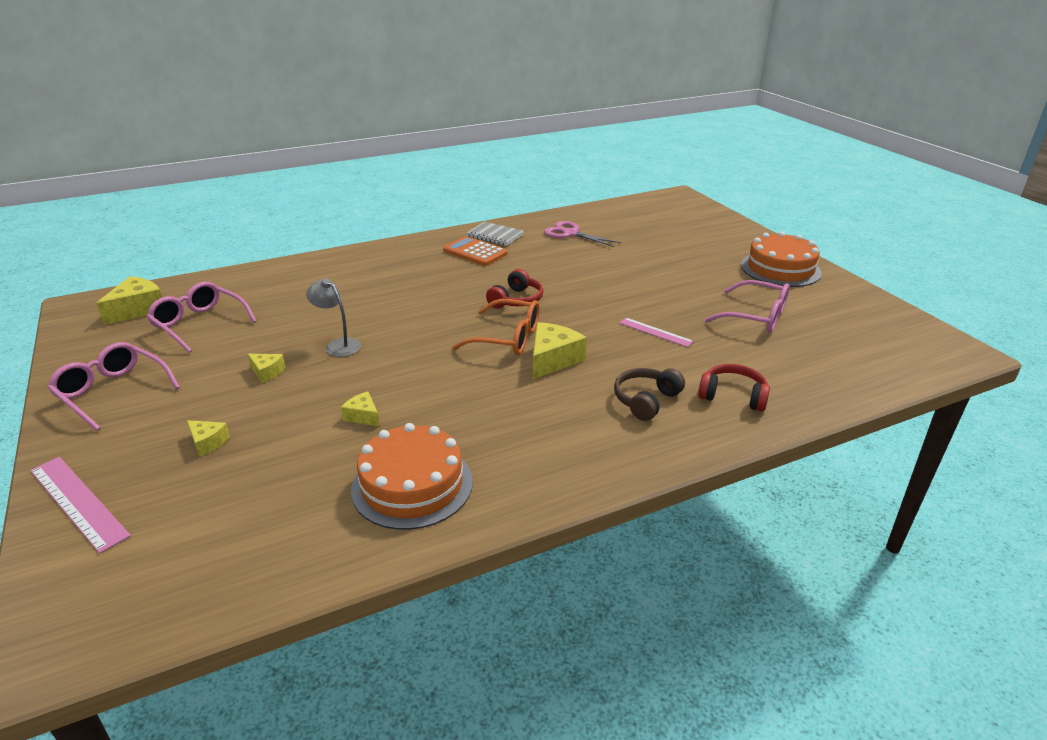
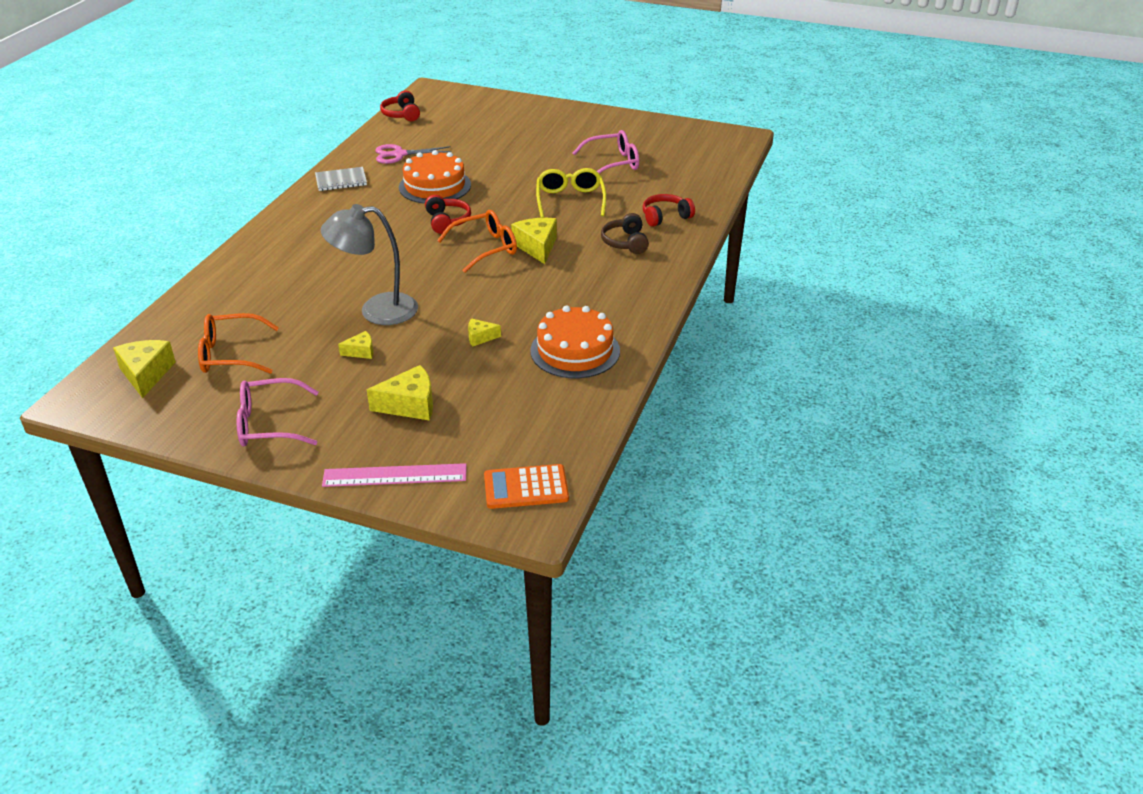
camera: 45 degrees left, 5 degrees up
(200, 324) = (231, 354): pink glasses -> orange glasses
(208, 442) = (410, 405): yellow cheese -> yellow cheese, size x1.79
(338, 345) = (376, 310): grey lamp -> grey lamp, size x1.78
(475, 252) = (350, 201): orange calculator -> orange calculator (526, 487)
(623, 206) = (401, 114): none -> red headphones
(655, 332) = (570, 200): pink ruler -> yellow glasses
(780, 269) = (583, 123): orange cake -> orange cake (435, 186)

